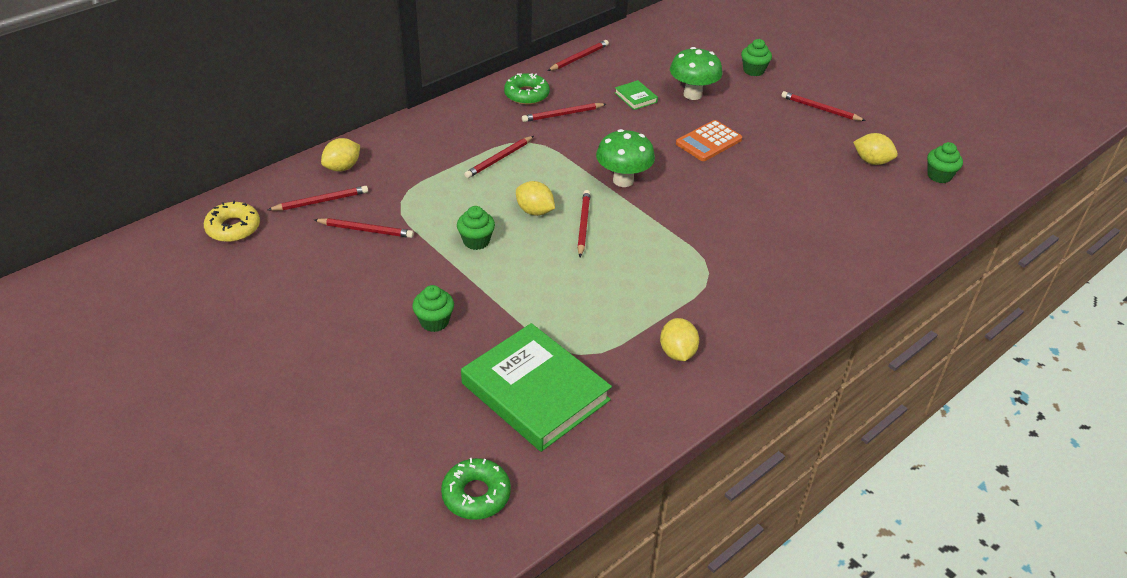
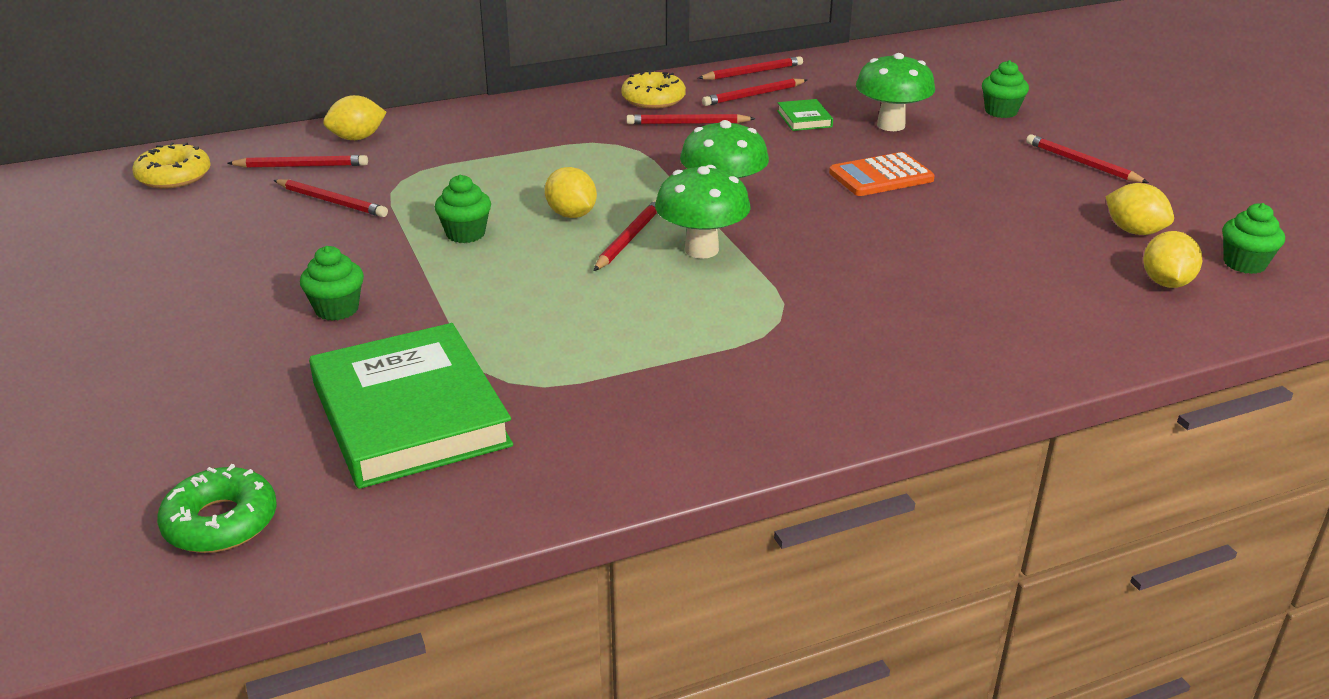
camera: 20 degrees right, 10 degrees down
(499, 159) = (565, 156): red pencil -> red pencil (753, 95)
(526, 95) = (653, 99): green donut -> yellow donut
(633, 225) = (701, 250): none -> green mushroom
(677, 352) = (661, 407): yellow lemon -> yellow lemon (1166, 283)

